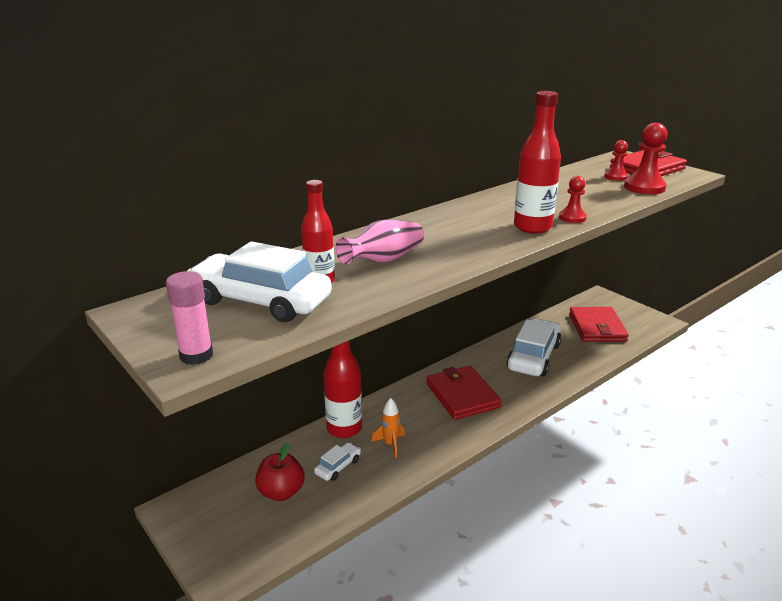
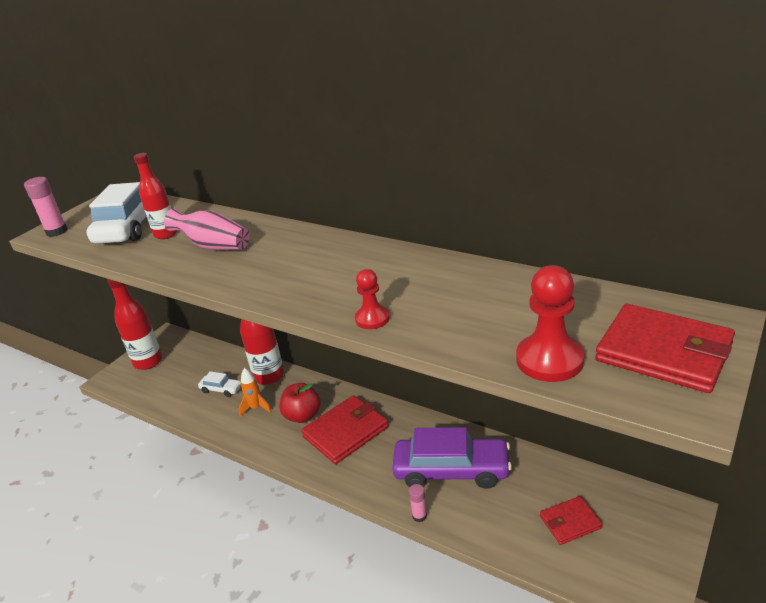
camera: 75 degrees right, 5 degrees up
(281, 492) = (188, 373): red apple -> red apple (302, 416)
(532, 227) = (326, 299): red bottle -> red bottle (148, 362)
(533, 357) = (451, 470): white car -> purple car
(572, 379) = (419, 516): none -> pink glue stick
(597, 327) = (570, 522): red wallet -> red wallet, size x0.58
(616, 177) = (581, 328): red pawn -> none

